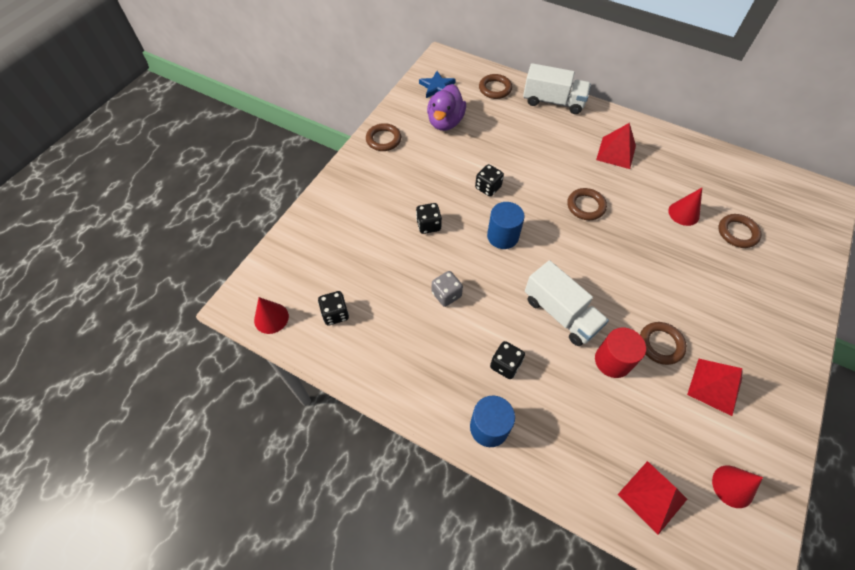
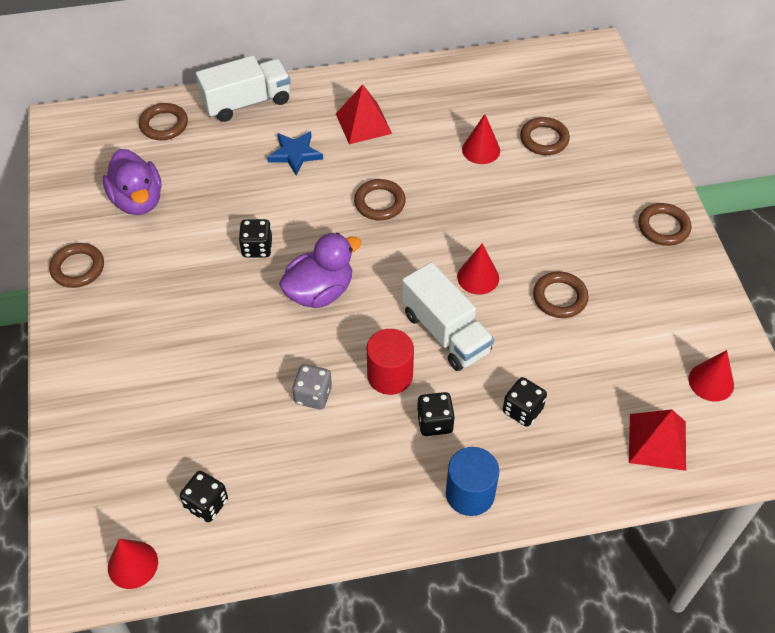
camera: 40 degrees left, 5 degrees down
(428, 225) = (226, 334): black dice -> black dice (522, 410)
(437, 87) = (88, 163): blue star -> blue star (295, 154)
(502, 236) = (319, 292): blue cylinder -> purple duck
(560, 313) = (445, 332): white truck -> white truck turned 45 degrees clockwise
(612, 293) = (478, 277): none -> red cone
(612, 361) = (530, 344): red cylinder -> red cylinder (390, 375)
(715, 386) = (633, 303): red pyramid -> none
(785, 349) = (663, 227): none -> brown ring

